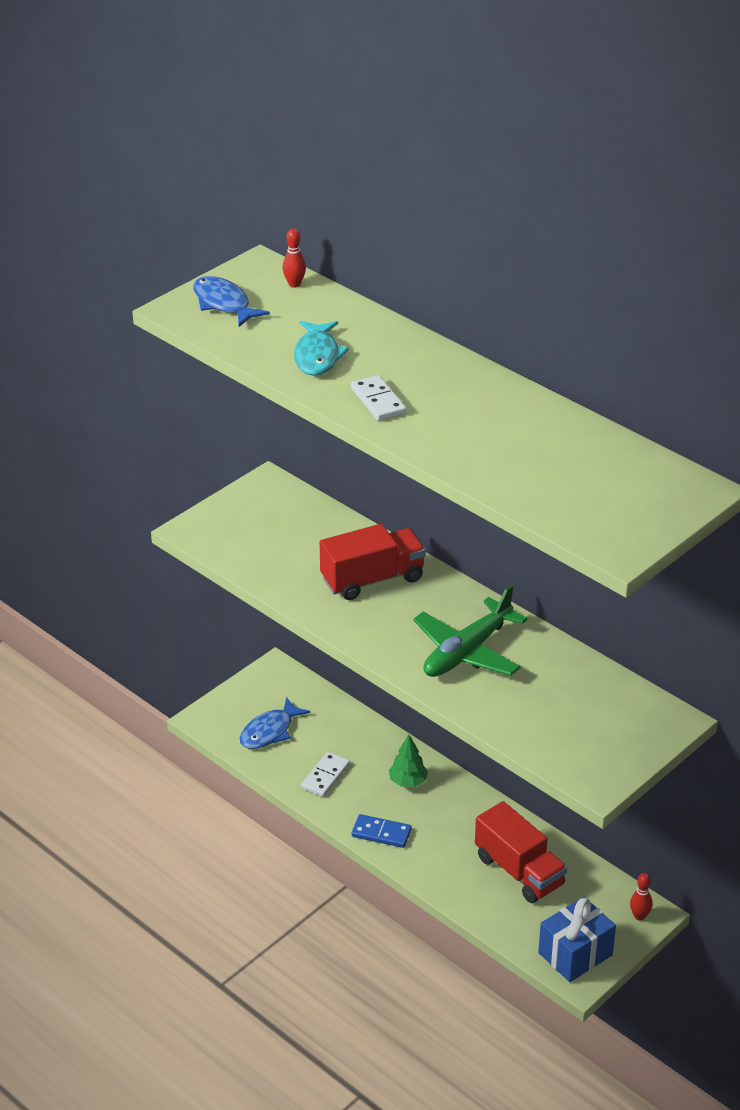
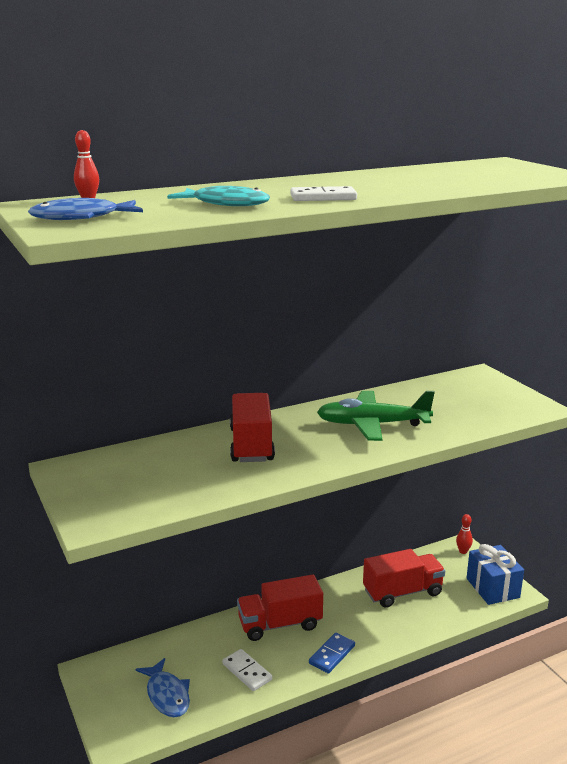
camera: 70 degrees left, 15 degrees down
(408, 781) = (280, 624): green tree -> red truck
(467, 652) = (372, 424): green plane -> green plane turned 120 degrees clockwise

